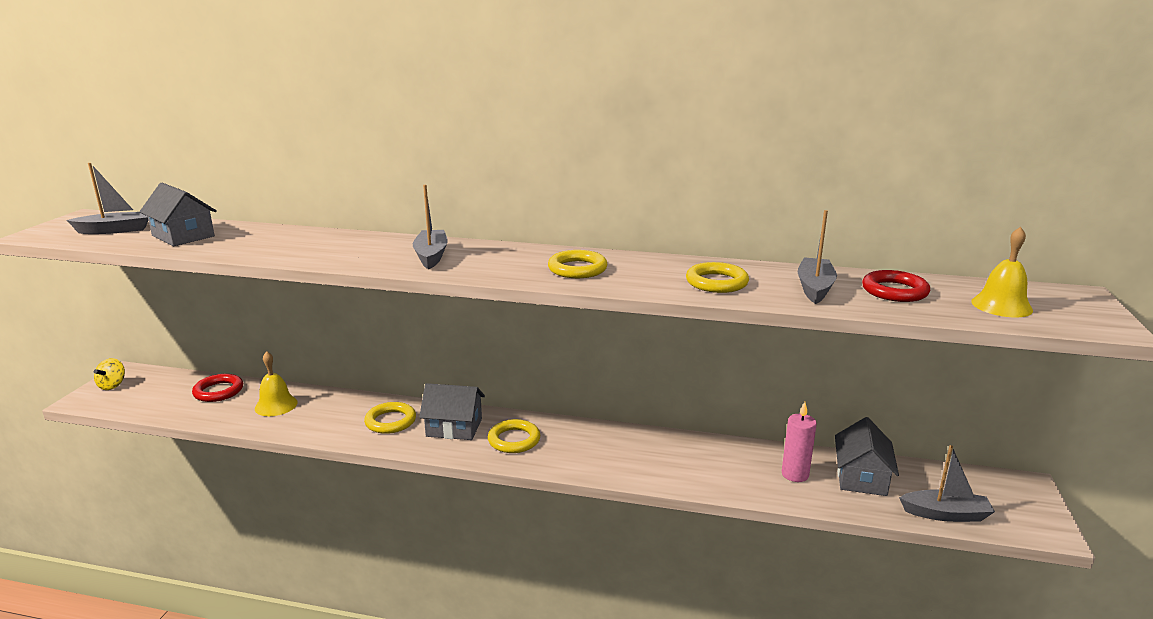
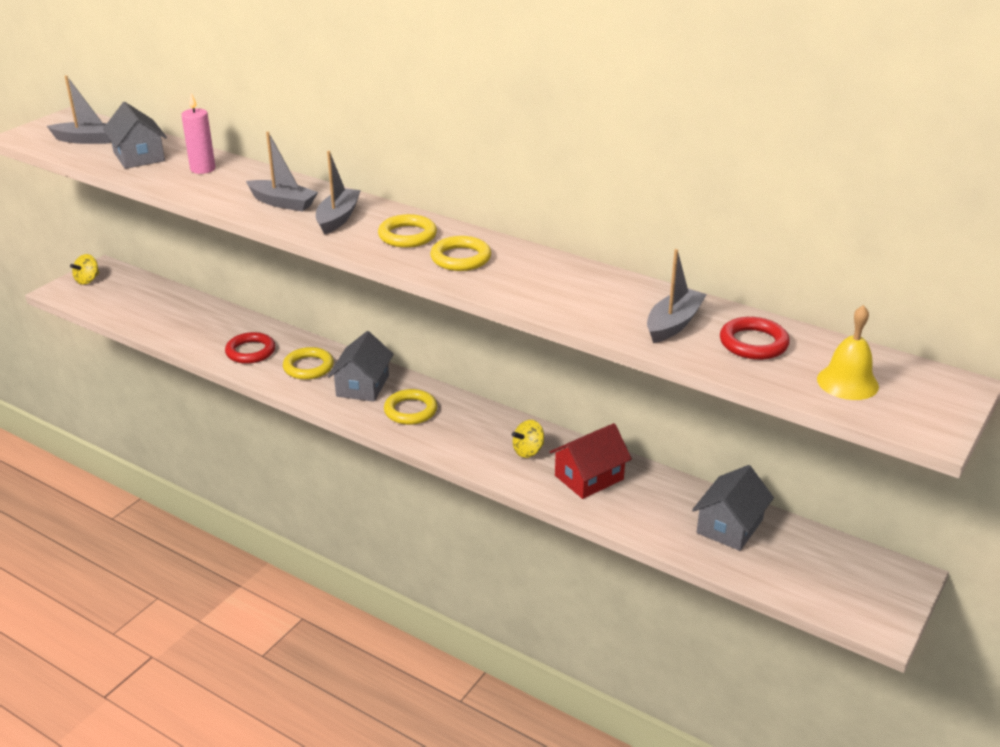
camera: 20 degrees right, 10 degrees up
(218, 391) = (173, 304): red ring -> red ring (250, 351)
(276, 405) = (216, 329): yellow bell -> none
(454, 427) = (362, 386): grey house -> grey house turned 75 degrees clockwise
(645, 452) = (528, 451): none -> yellow spinning top
(714, 463) = (589, 477): none -> red house
(716, 282) = (581, 299): yellow ring -> yellow ring (407, 236)
(795, 474) = (662, 507): pink candle -> pink candle (203, 169)
(945, 514) = (785, 583): grey boat -> grey boat (282, 203)

